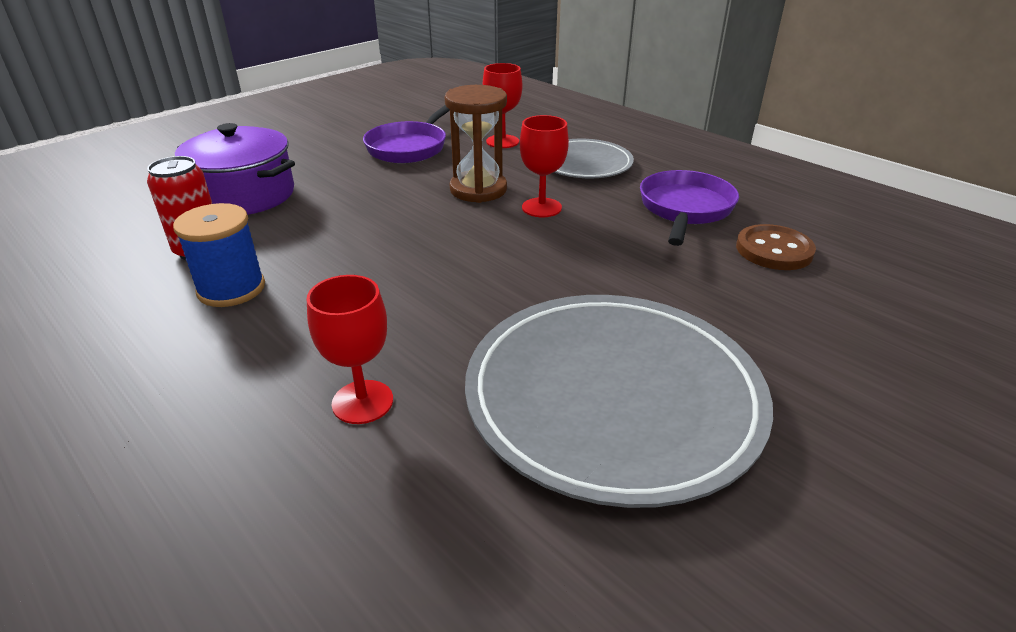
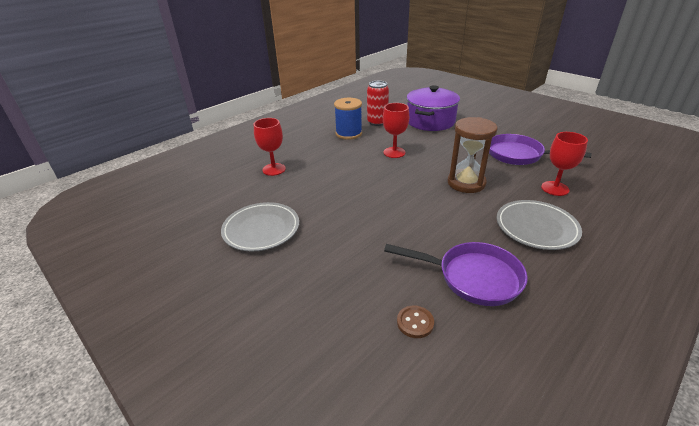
camera: 90 degrees right, 0 degrees up
(541, 208) = (449, 207): red goblet -> red goblet (394, 152)
(612, 398) = (261, 229): grey plate -> grey plate, size x0.55
(774, 250) = (415, 322): brown button -> brown button, size x0.59

